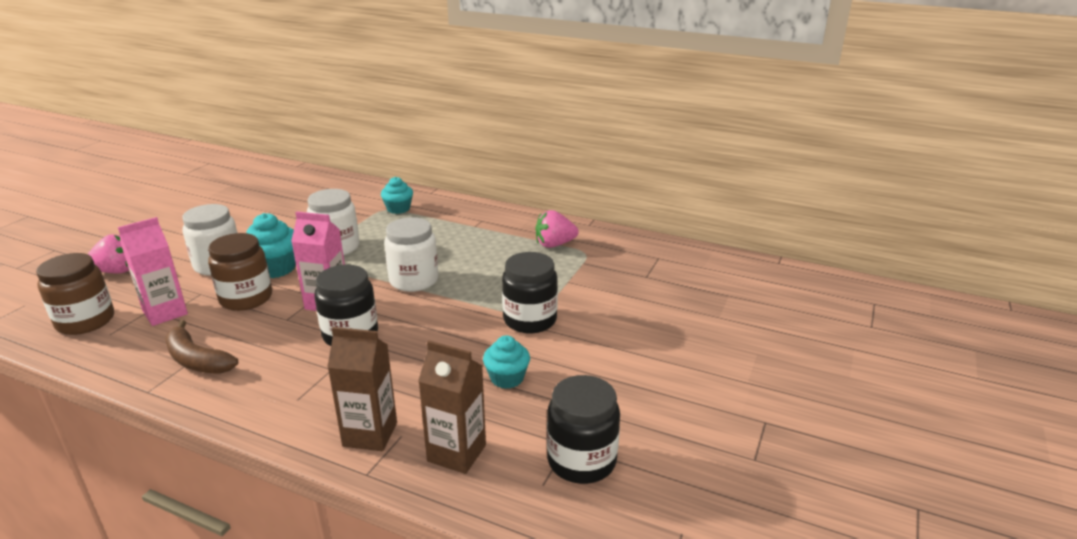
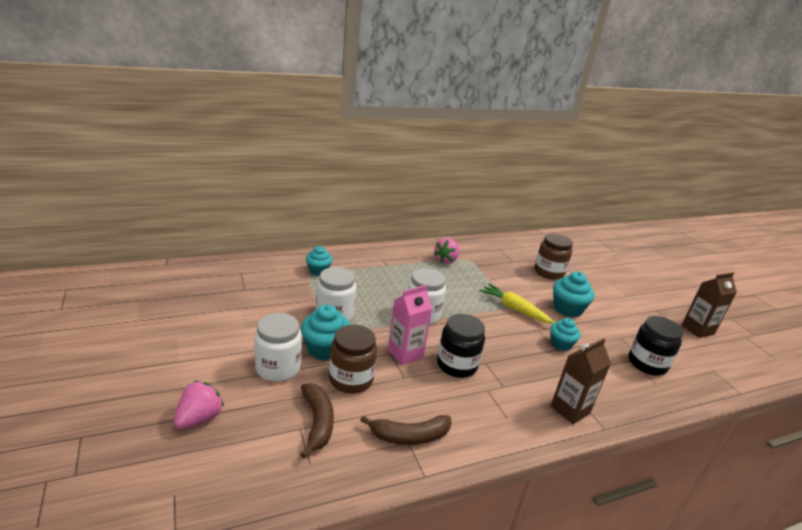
camera: 50 degrees left, 0 degrees up
(85, 321) = (268, 468): brown jar -> brown jar (548, 272)
(165, 313) = (317, 422): pink carton -> brown banana
(456, 453) = (612, 392): brown carton -> brown carton (697, 329)
(530, 320) = (514, 309): black jar -> yellow carrot
(605, 352) = (567, 309): none -> turquoise cupcake

